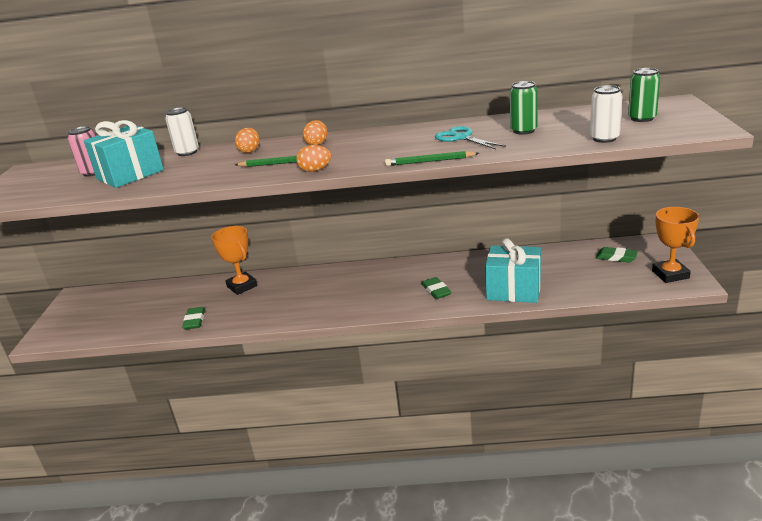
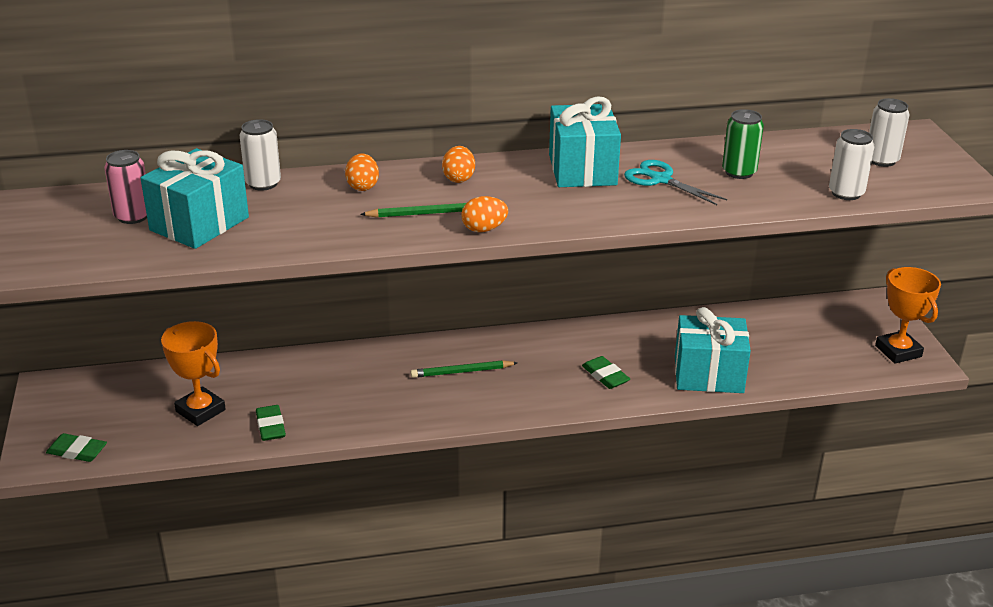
camera: 15 degrees left, 5 degrees up
(242, 286) = (318, 369): orange trophy -> orange trophy (200, 411)
(407, 135) = (582, 170): none -> turquoise gift
(429, 161) = (636, 221): green pencil -> green pencil (461, 372)
(616, 257) = (827, 325): green eraser -> green eraser (77, 451)
(642, 118) = (881, 160): green can -> white can

